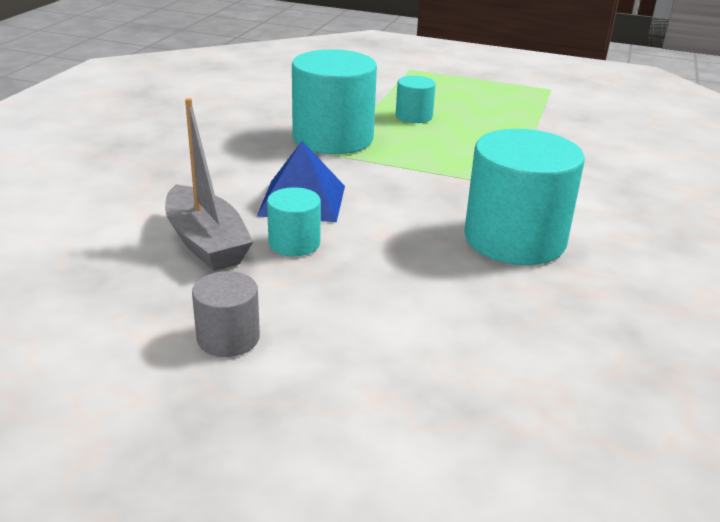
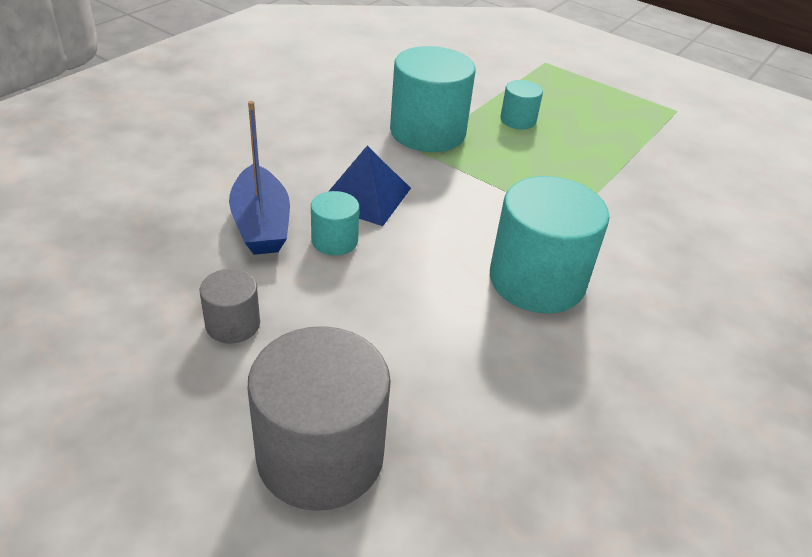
camera: 15 degrees right, 10 degrees up
(206, 243) = (261, 224): grey boat -> blue boat
(396, 436) = (320, 455): none -> grey cylinder

